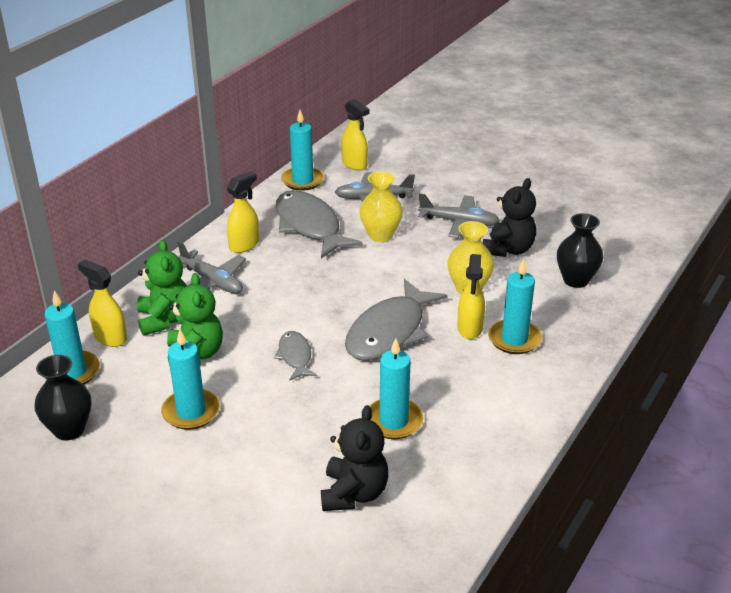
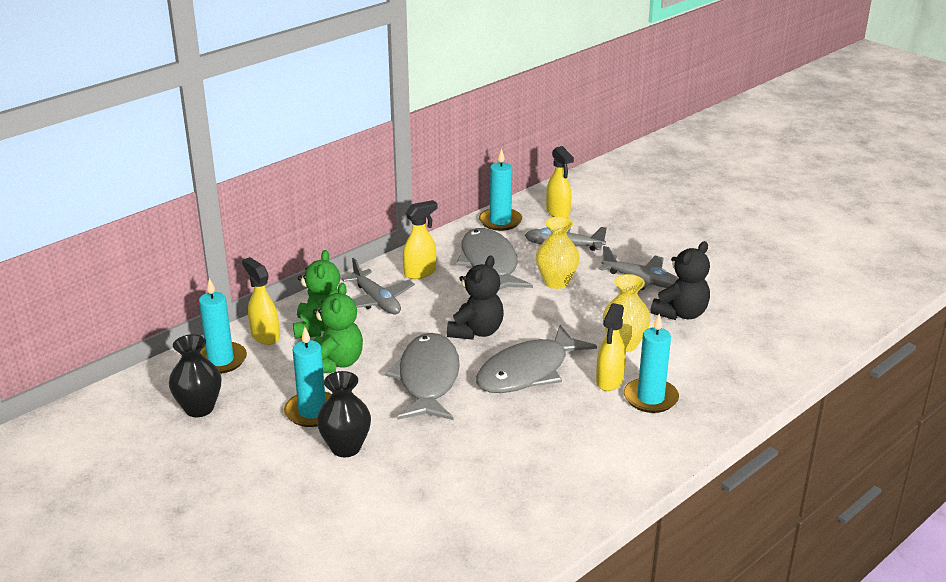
camera: 15 degrees right, 5 degrees down
(295, 356) = (428, 379): grey fish -> grey fish, size x1.95
(354, 493) = (433, 509): black teddy bear -> black teddy bear (476, 332)
(393, 421) = (498, 452): turquoise candle -> none
(576, 280) = (739, 353): black vase -> black vase (346, 447)

